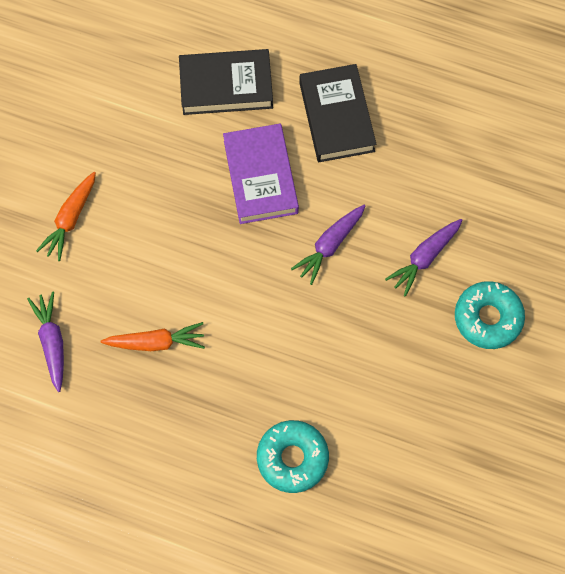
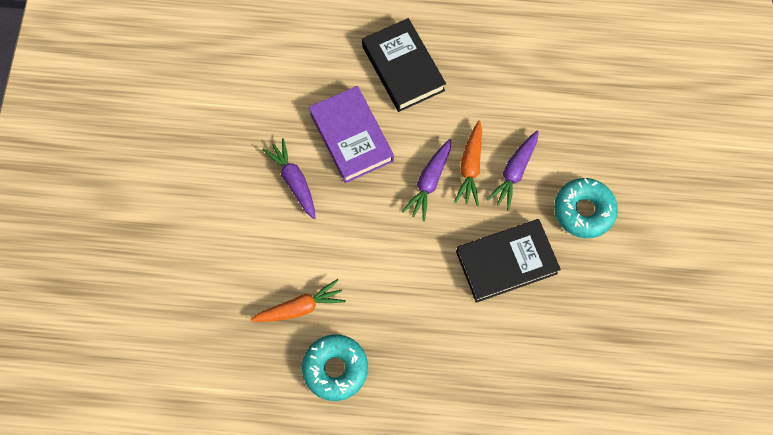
camera: 15 degrees left, 0 degrees up
(52, 342) = (206, 332): purple carrot -> purple carrot (294, 181)
(70, 219) = (192, 217): orange carrot -> orange carrot (470, 167)
(226, 86) = (298, 64): black book -> black book (506, 262)
(292, 458) = (450, 379): turquoise donut -> turquoise donut (335, 369)

